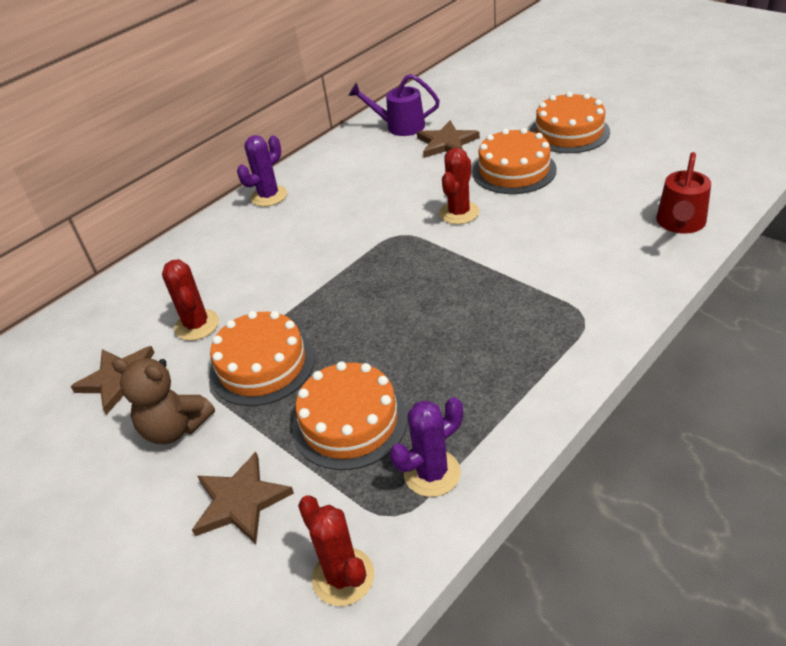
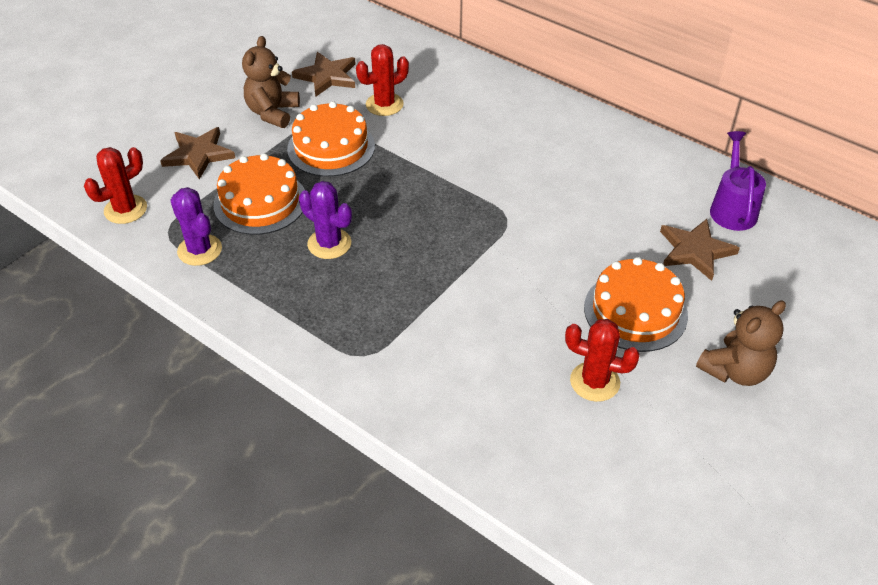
camera: 80 degrees right, 5 degrees up
(269, 196) = (577, 120): purple cactus -> purple cactus (329, 244)
(459, 213) = (545, 263): red cactus -> red cactus (594, 382)
(569, 132) = (735, 371): orange cake -> brown teddy bear
(680, 224) = (520, 460): red watering can -> none

